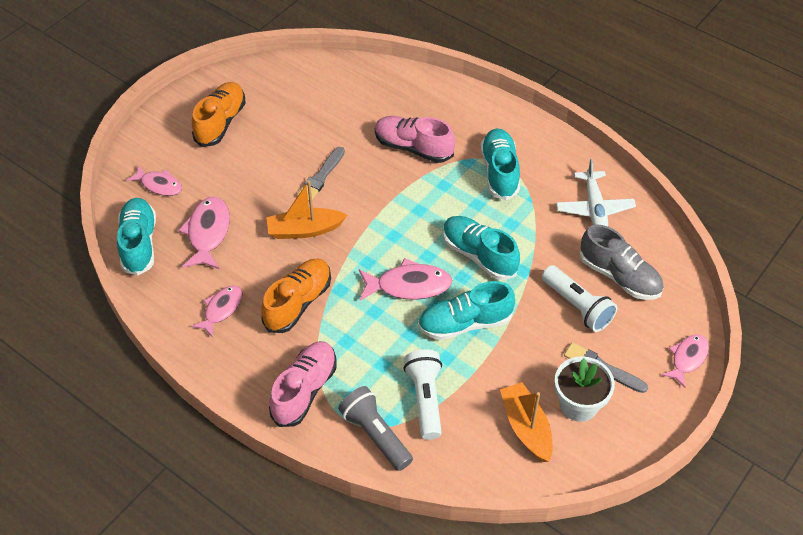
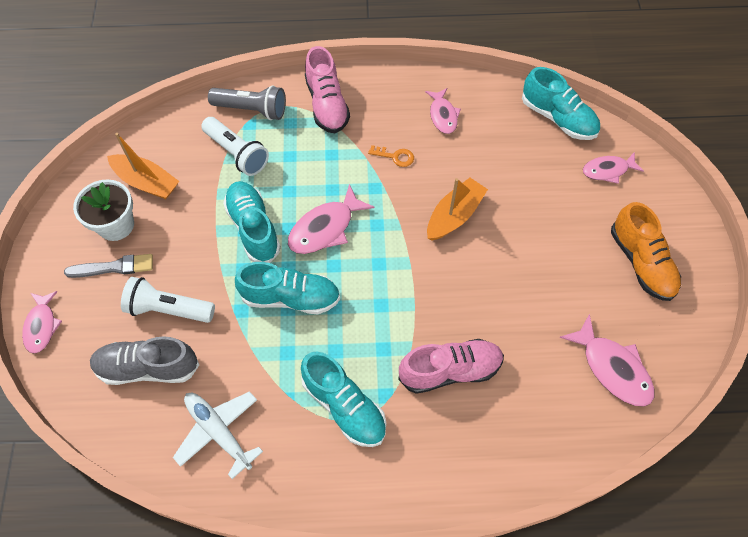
camera: 140 degrees right, 10 degrees up
(208, 233) = (522, 160): pink fish -> pink fish (612, 368)
(298, 303) = (395, 156): orange shoe -> orange key
(321, 176) = (496, 274): grey brush -> none
(465, 323) = (253, 228): turquoise shoe -> turquoise shoe turned 60 degrees counterclockwise

